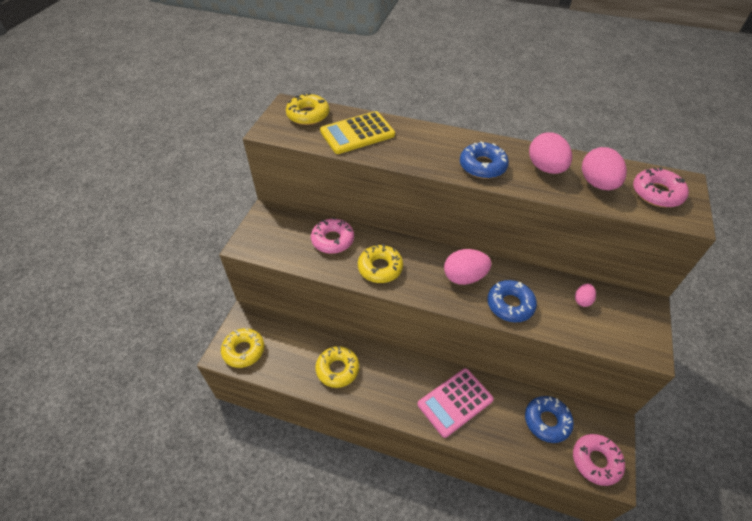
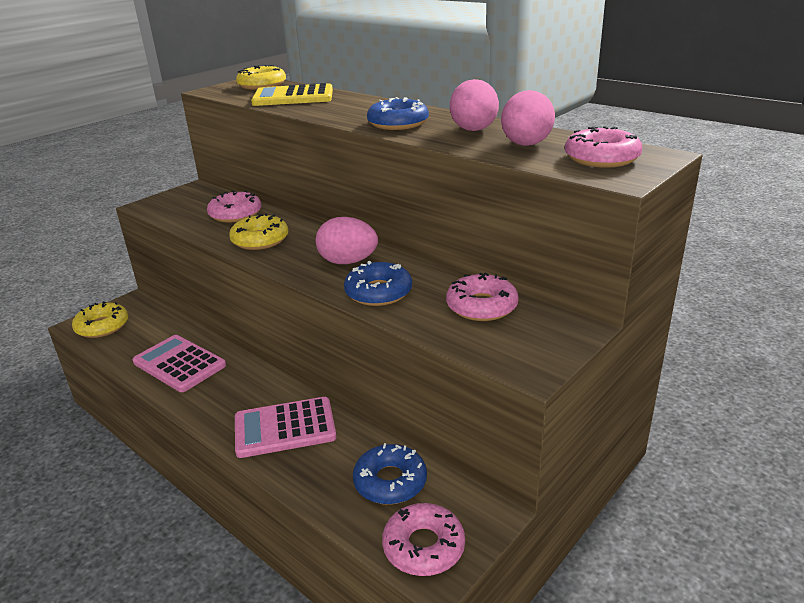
camera: 25 degrees right, 20 degrees down
(337, 369) = (179, 364): yellow donut -> pink calculator
(582, 300) = (481, 306): pink egg -> pink donut

